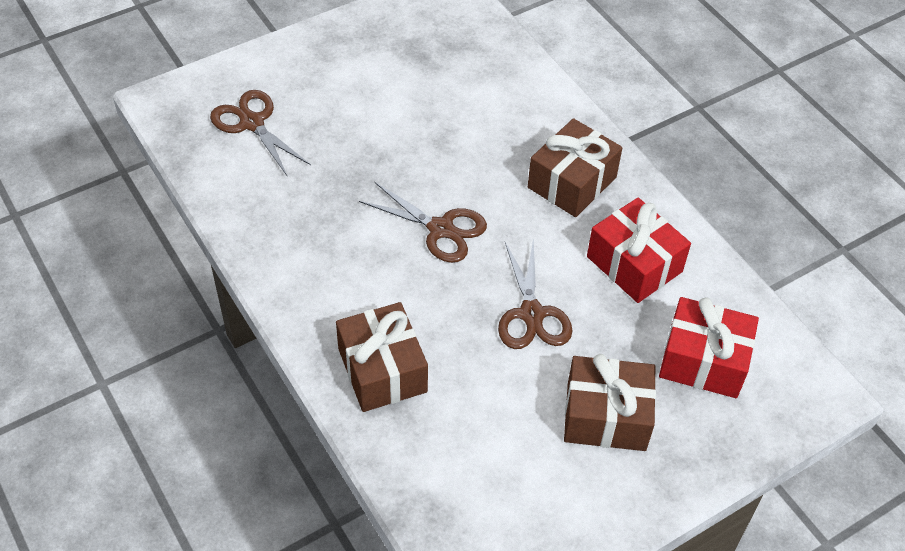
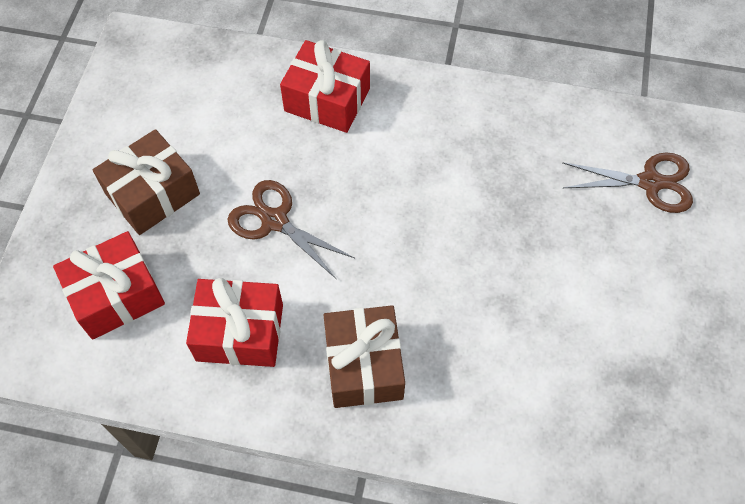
camera: 135 degrees right, 10 degrees up
(382, 370) = (327, 100): brown gift -> red gift
(441, 229) = (411, 227): brown scissors -> none

